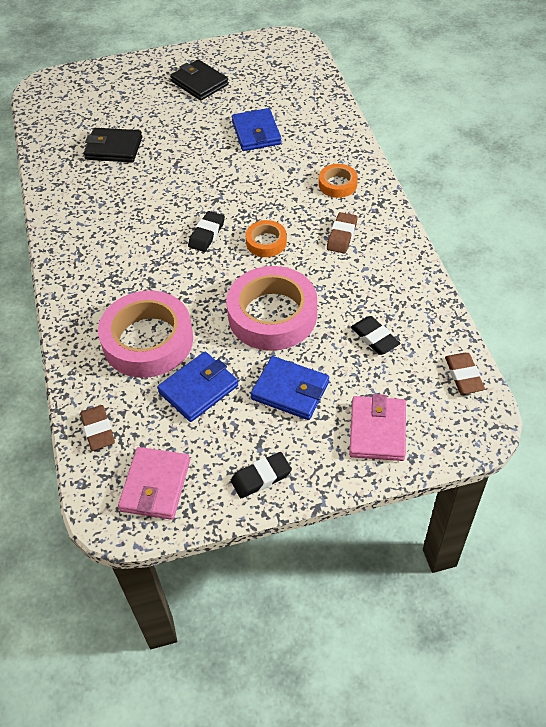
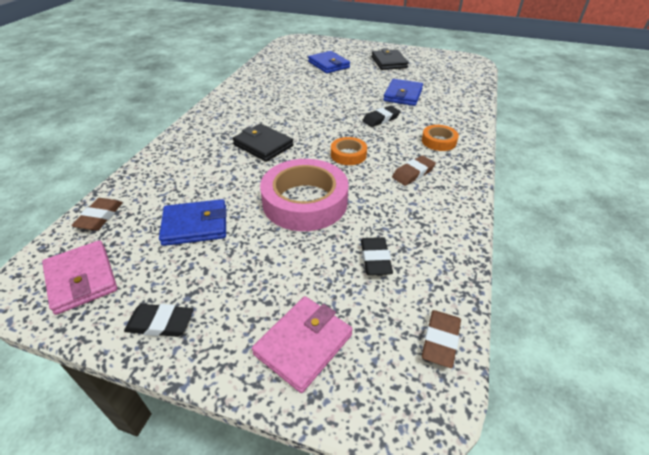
camera: 30 degrees right, 10 degrees down
(114, 148) = (302, 74): black wallet -> black wallet (263, 145)
(148, 340) = (200, 178): pink tape -> none
(155, 485) = (82, 279): pink wallet -> pink wallet turned 75 degrees counterclockwise
(206, 234) = (311, 134): black eraser -> black eraser (381, 119)
(290, 390) = (261, 263): blue wallet -> blue wallet (329, 65)

